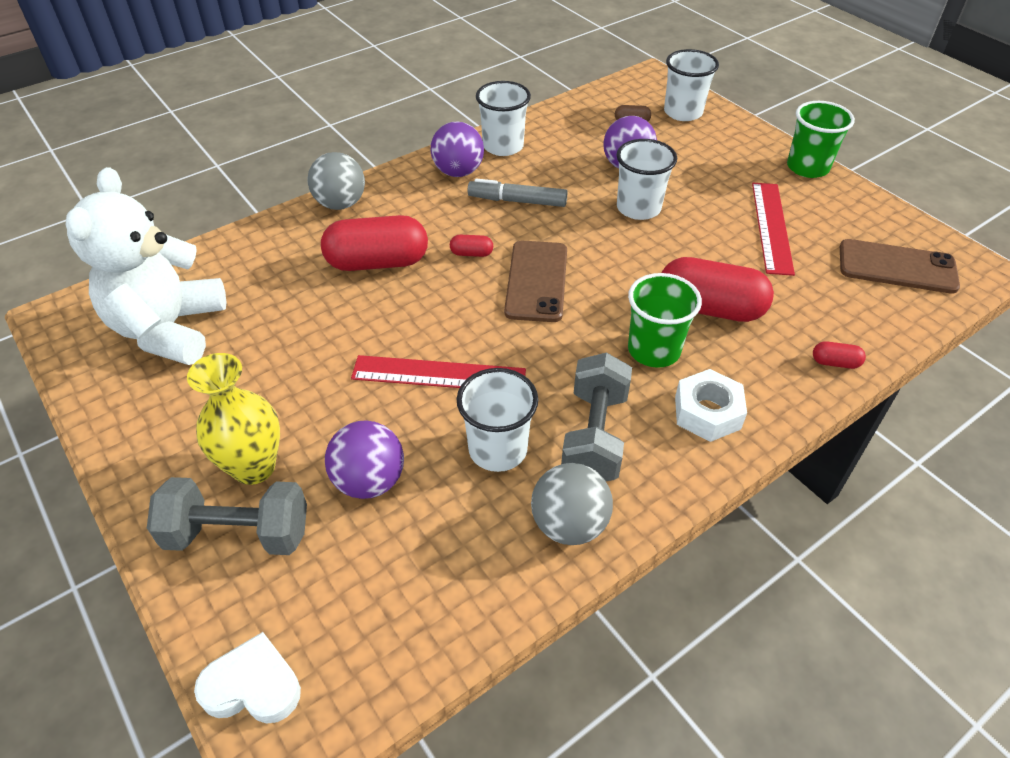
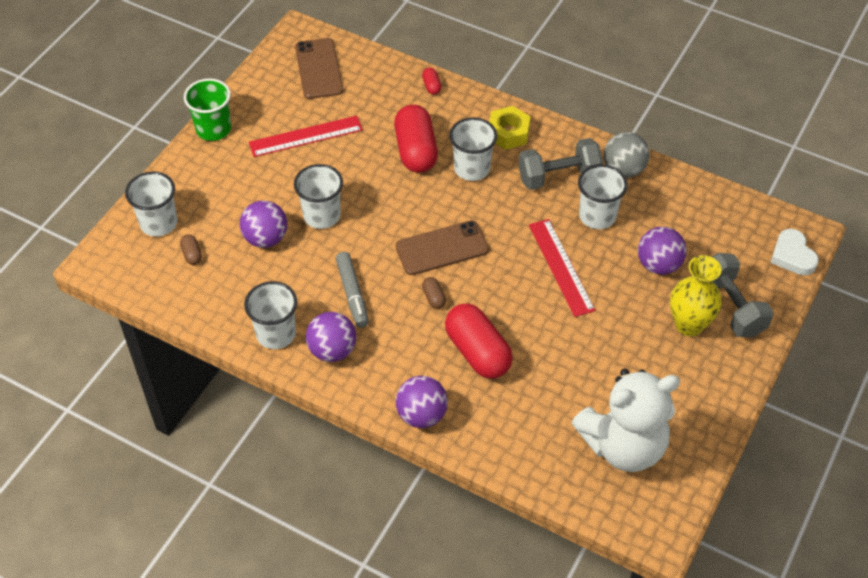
camera: 115 degrees left, 5 degrees up
(340, 204) = (421, 415): grey ball -> purple ball
(471, 253) = (434, 298): red capsule -> brown capsule
(654, 350) = (472, 168): green cup -> white cup
(707, 412) = (508, 133): white nut -> yellow nut

